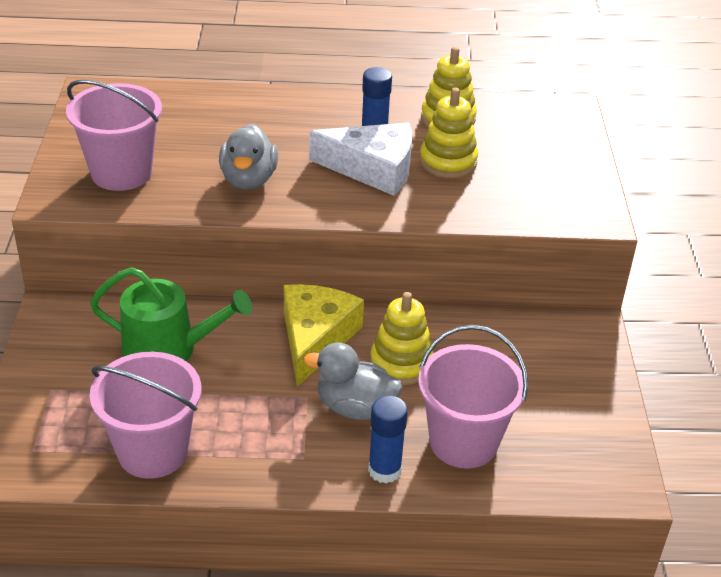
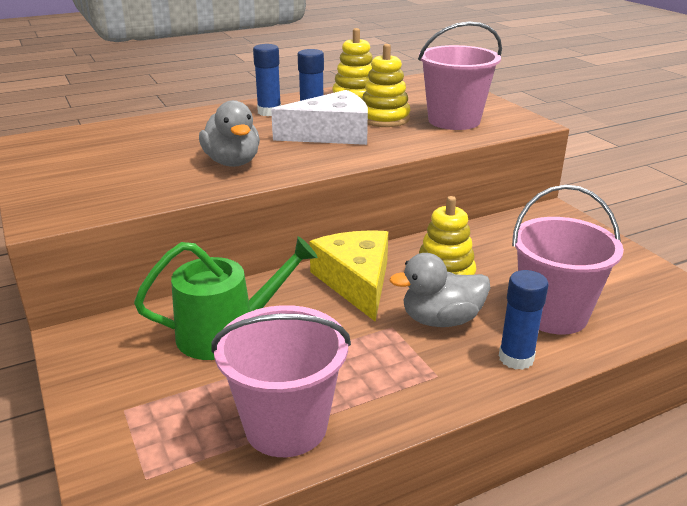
camera: 25 degrees left, 10 degrees down
(121, 173) = (103, 184): pink bucket -> pink bucket (454, 120)
(340, 115) = (269, 112): none -> blue glue stick

